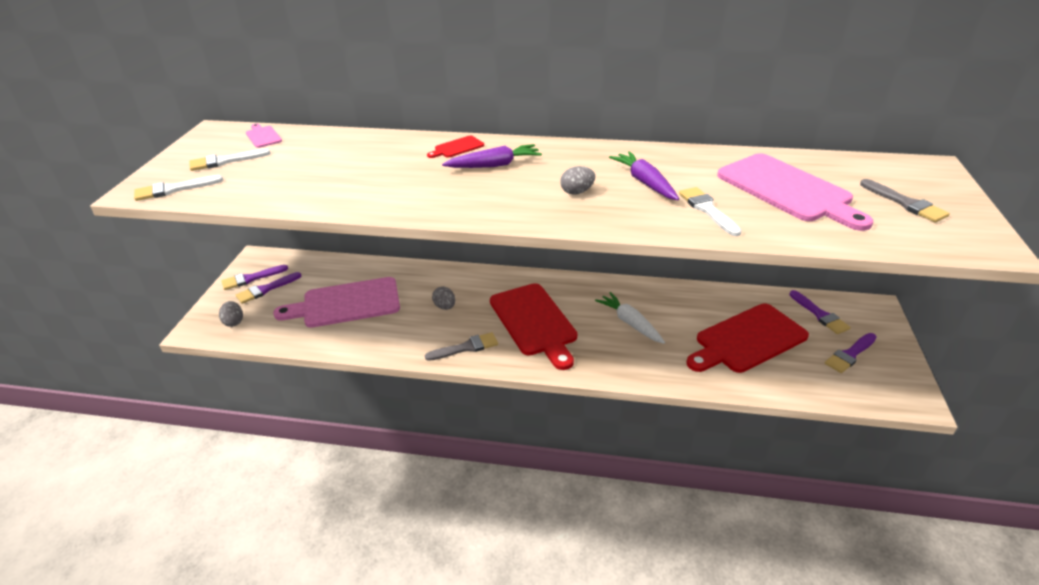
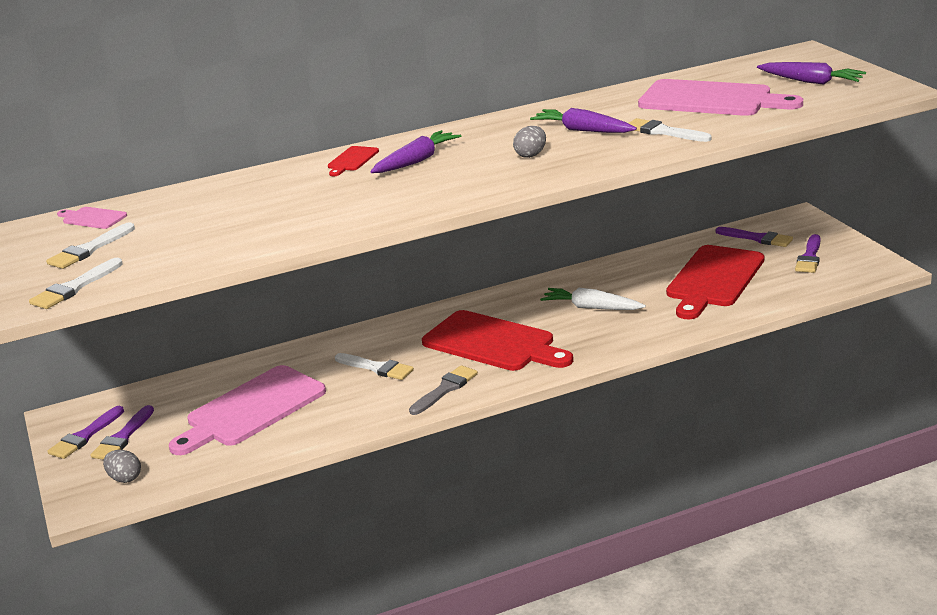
camera: 30 degrees left, 10 degrees down
(445, 307) = (377, 368): grey egg -> white brush
(905, 203) = (811, 81): grey brush -> purple carrot

